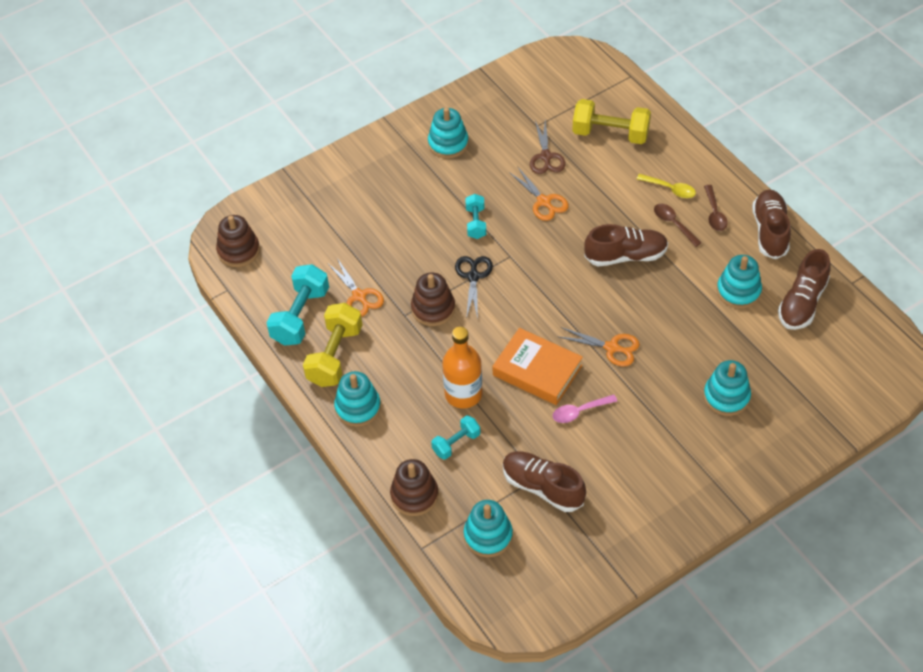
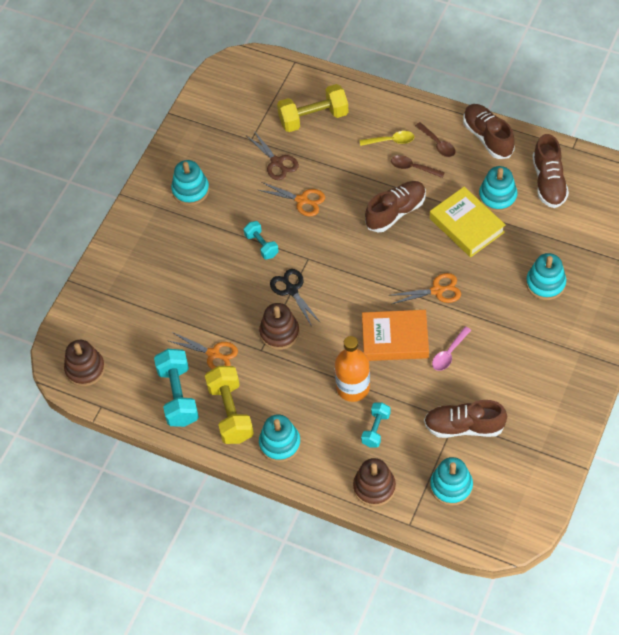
camera: 30 degrees left, 5 degrees up
(687, 302) = (466, 225): none -> yellow book

